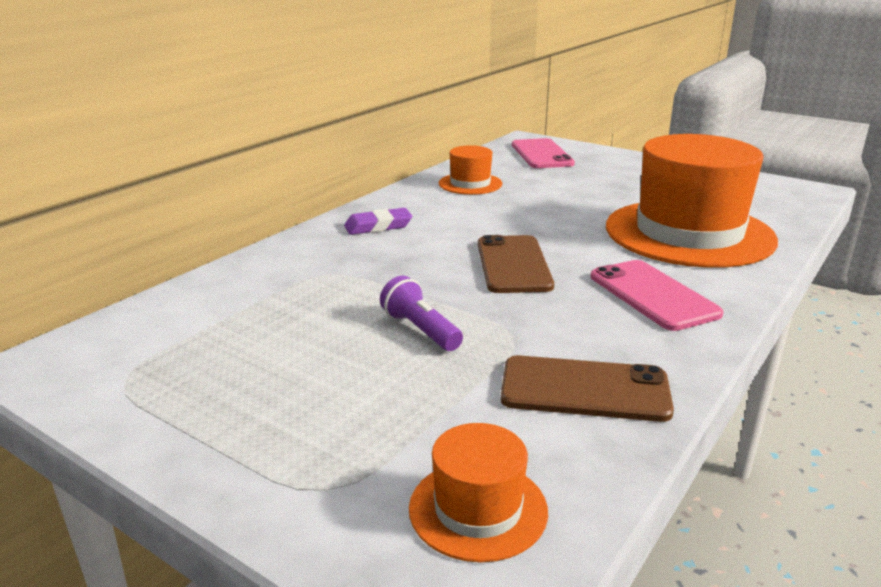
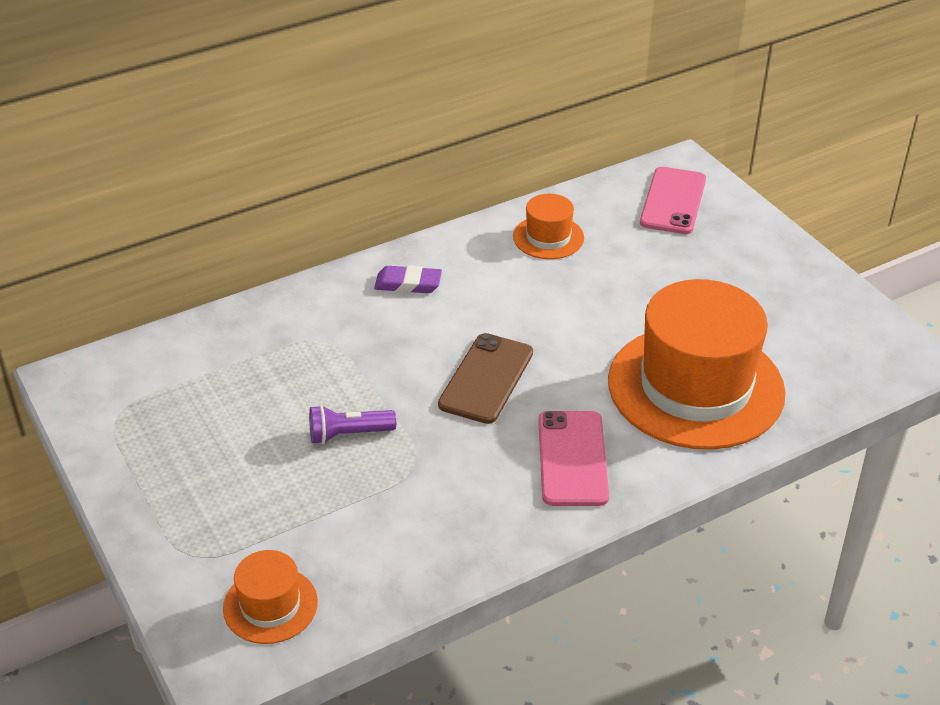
camera: 25 degrees right, 15 degrees up
(421, 330) = (348, 434): purple flashlight -> purple flashlight turned 90 degrees counterclockwise
(585, 389) = (420, 538): brown phone -> none

